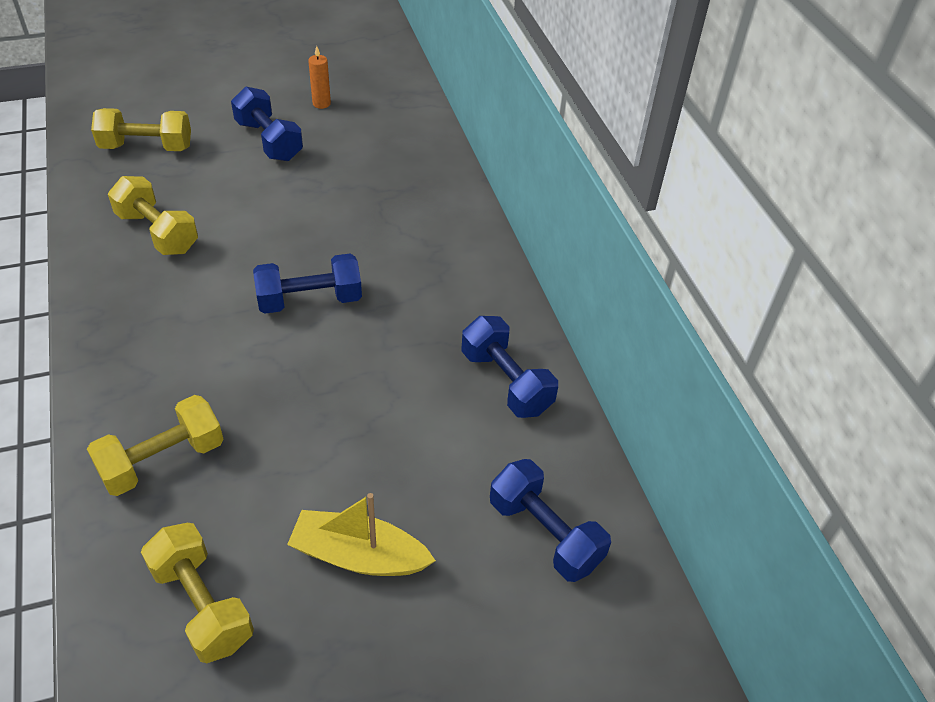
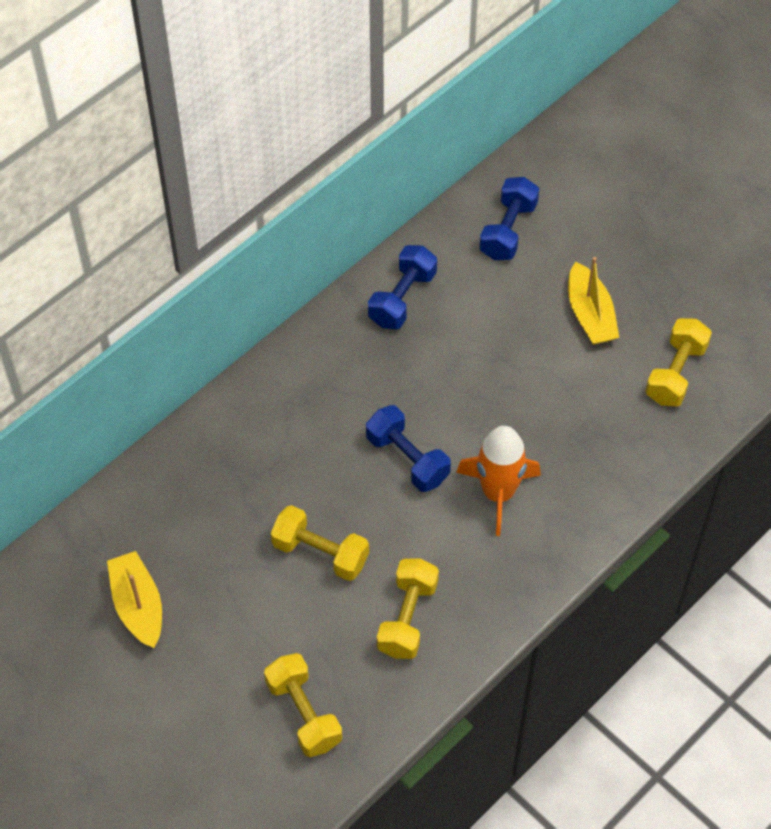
camera: 115 degrees left, 10 degrees up
(163, 460) = (605, 458): yellow dumbbell -> yellow dumbbell (320, 553)
(211, 349) = (498, 493): none -> orange rocket
(269, 141) = (227, 614): blue dumbbell -> none
(321, 103) = (138, 606): orange candle -> yellow boat

